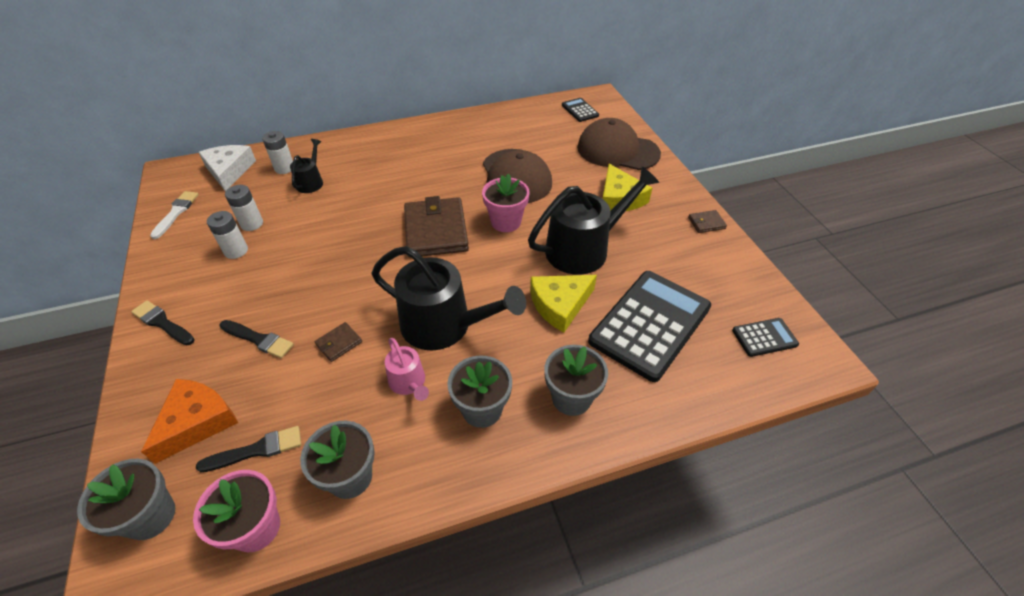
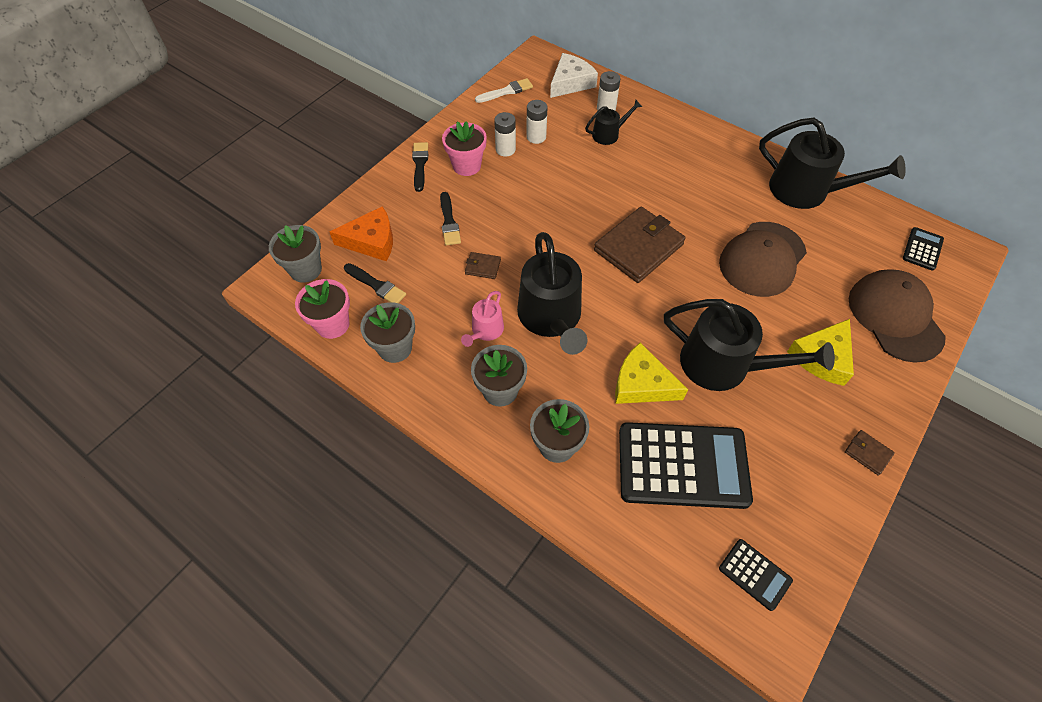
camera: 55 degrees right, 10 degrees up
(484, 125) = (806, 191): none -> black watering can
(506, 222) = (697, 288): pink flower pot -> pink flower pot (467, 166)

